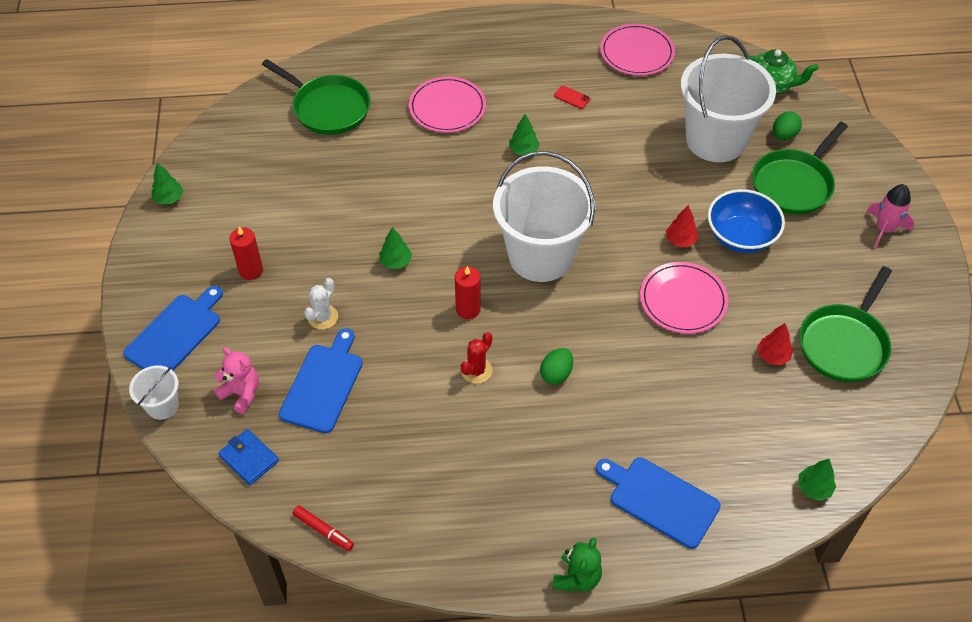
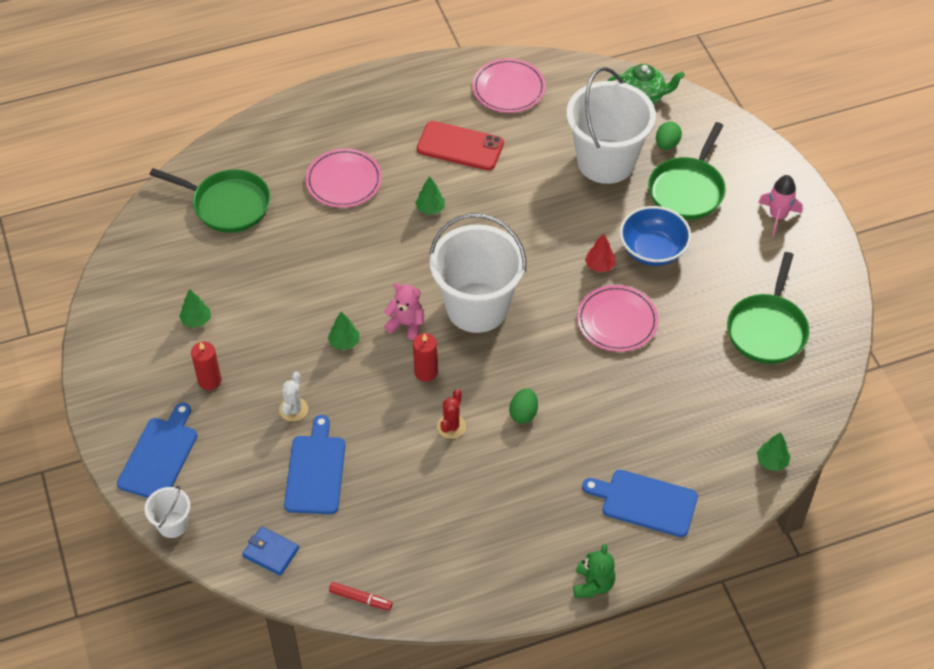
camera: 15 degrees left, 0 degrees up
(169, 198) = (103, 328): green tree -> green tree (196, 320)
(241, 393) = (242, 496): pink teddy bear -> pink teddy bear (406, 324)
(572, 97) = (460, 146): red phone -> red phone, size x2.44
(772, 356) = (708, 354): red tree -> none

